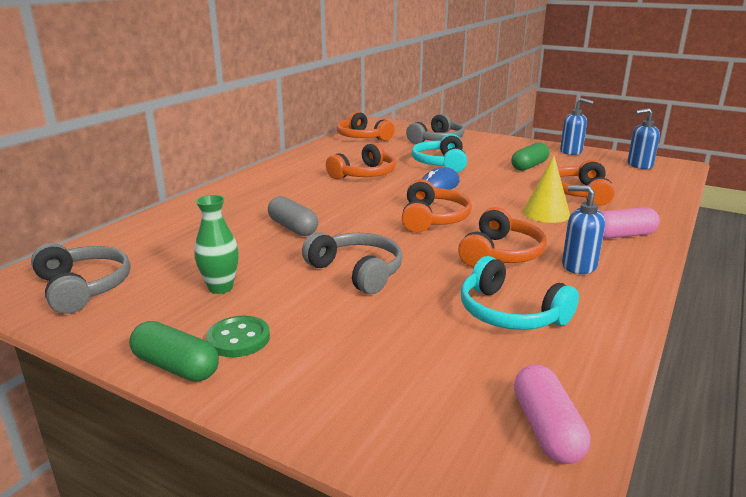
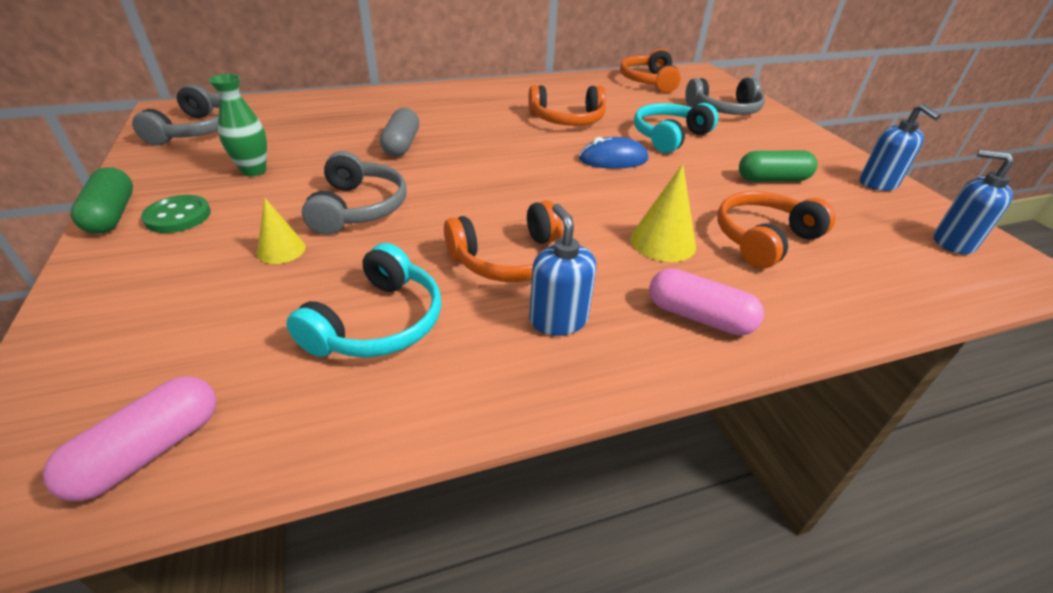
camera: 40 degrees right, 15 degrees up
(368, 315) = (281, 250): none -> yellow cone
(433, 219) = (529, 190): orange headphones -> none
(510, 313) = (378, 323): turquoise headphones -> turquoise headphones turned 150 degrees counterclockwise

